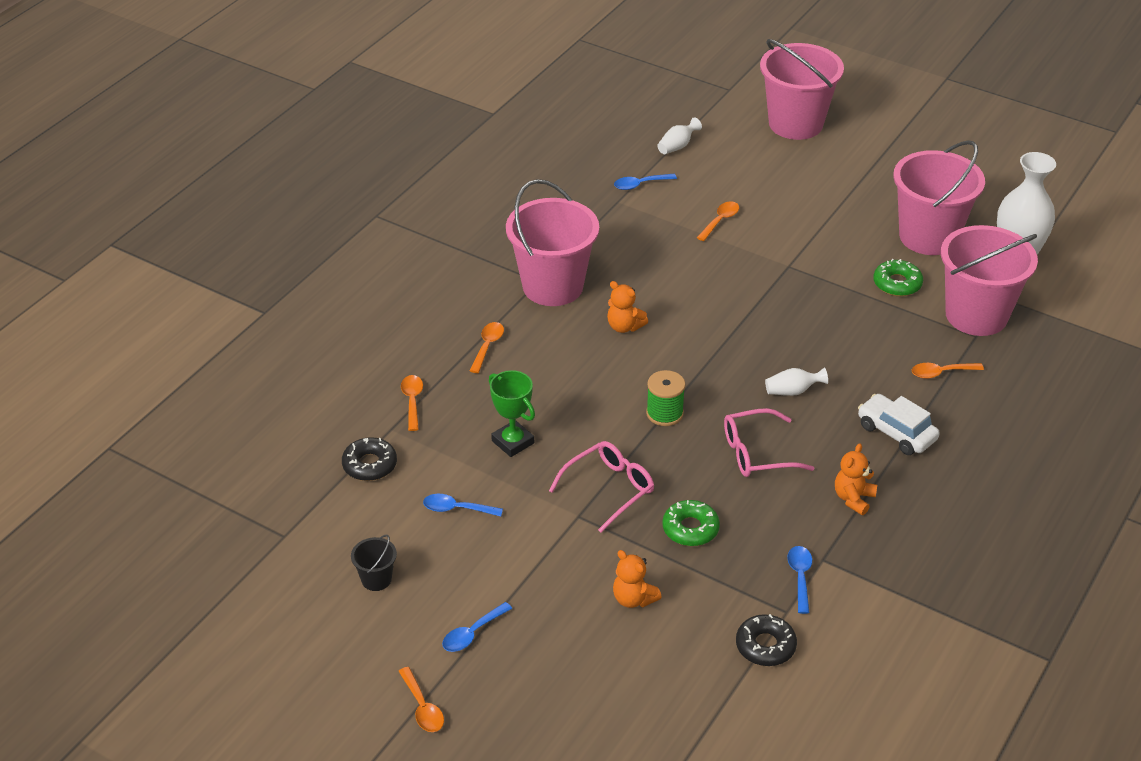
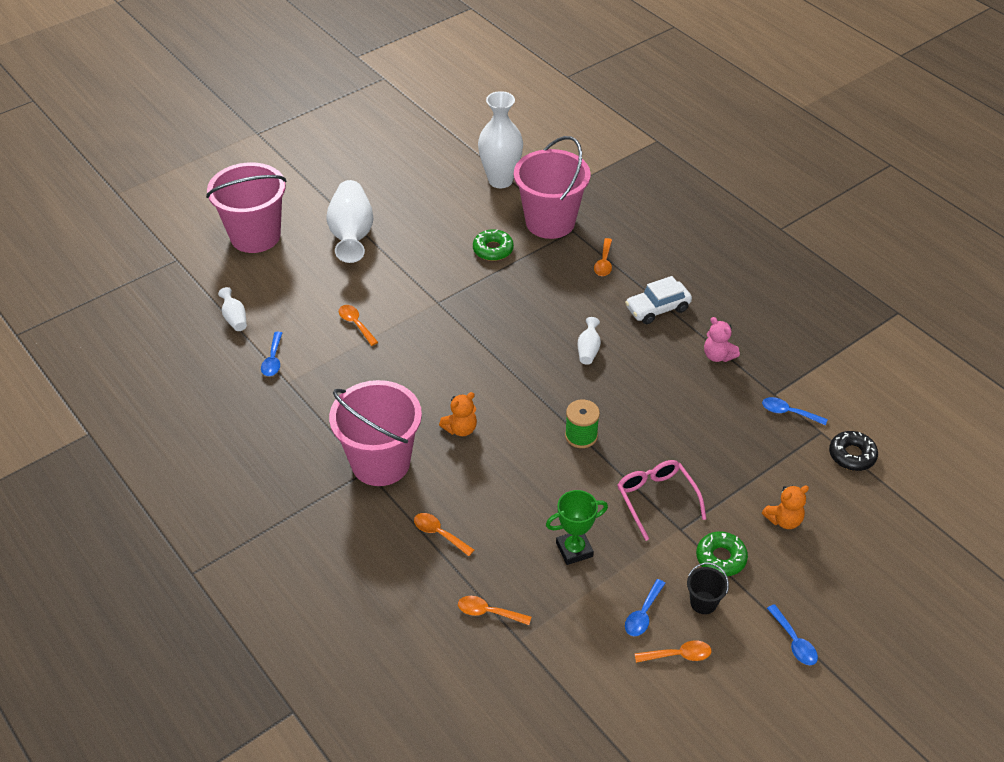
camera: 70 degrees left, 5 degrees up
(370, 465) = (561, 669): black donut -> none
(376, 579) = (711, 699): black bucket -> black bucket (703, 602)
(422, 707) = (868, 700): orange spoon -> orange spoon (678, 655)
(690, 529) = (718, 461): green donut -> green donut (721, 558)
(757, 453) = (649, 393): pink glasses -> none
(845, 182) = (351, 234): none -> white vase
(853, 499) = (718, 356): orange teddy bear -> pink teddy bear
(928, 236) = (447, 213): pink bucket -> none

